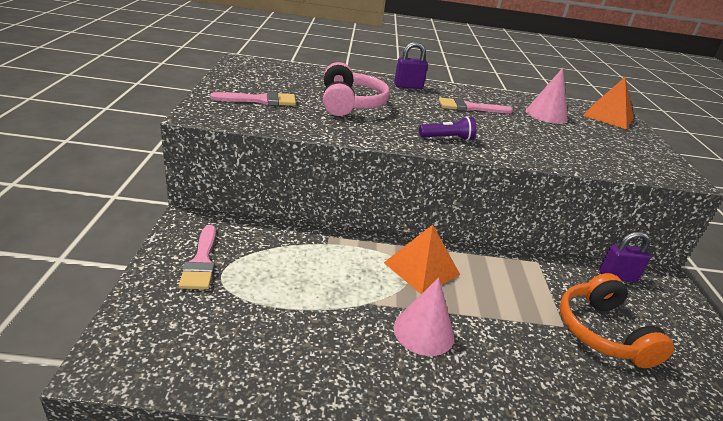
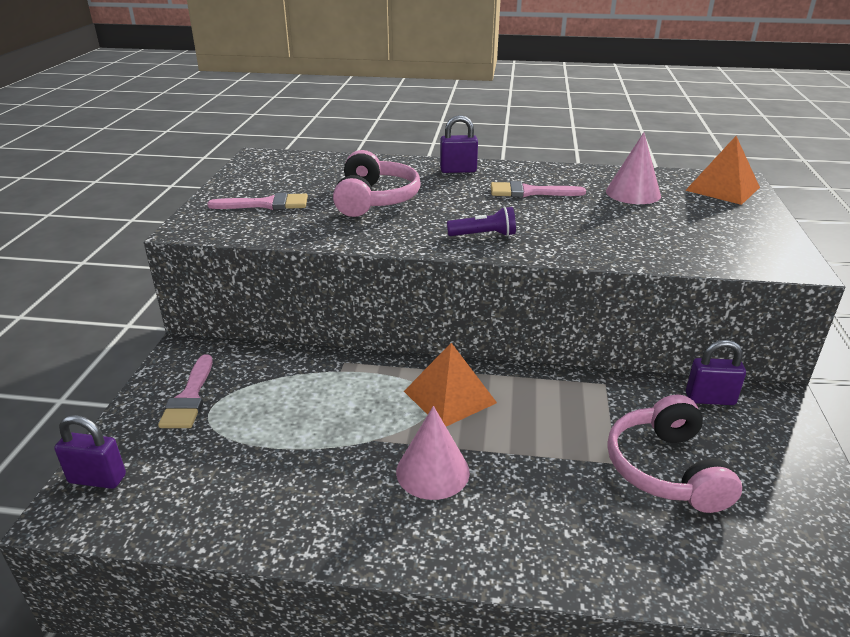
camera: 10 degrees right, 0 degrees up
(129, 334) = (97, 479): none -> purple padlock
(602, 332) = (666, 469): orange headphones -> pink headphones

